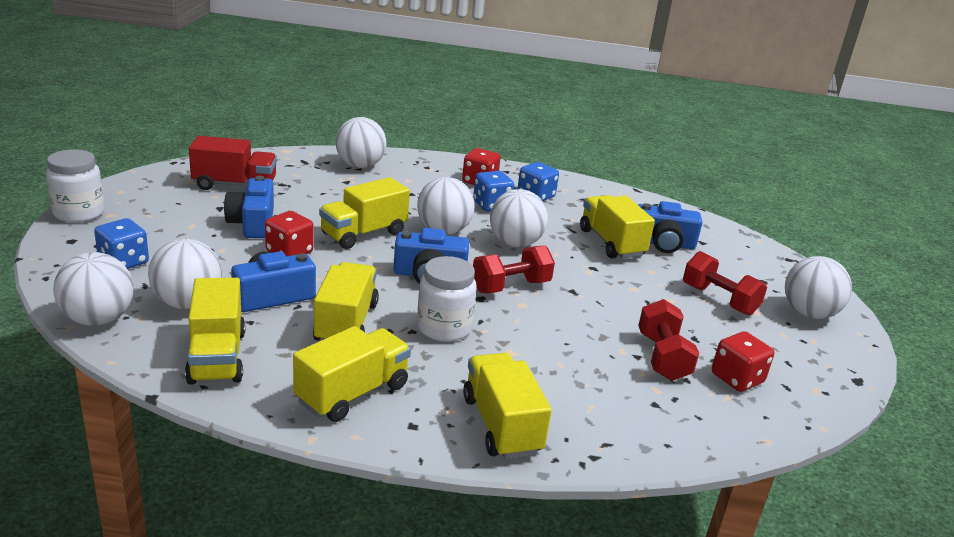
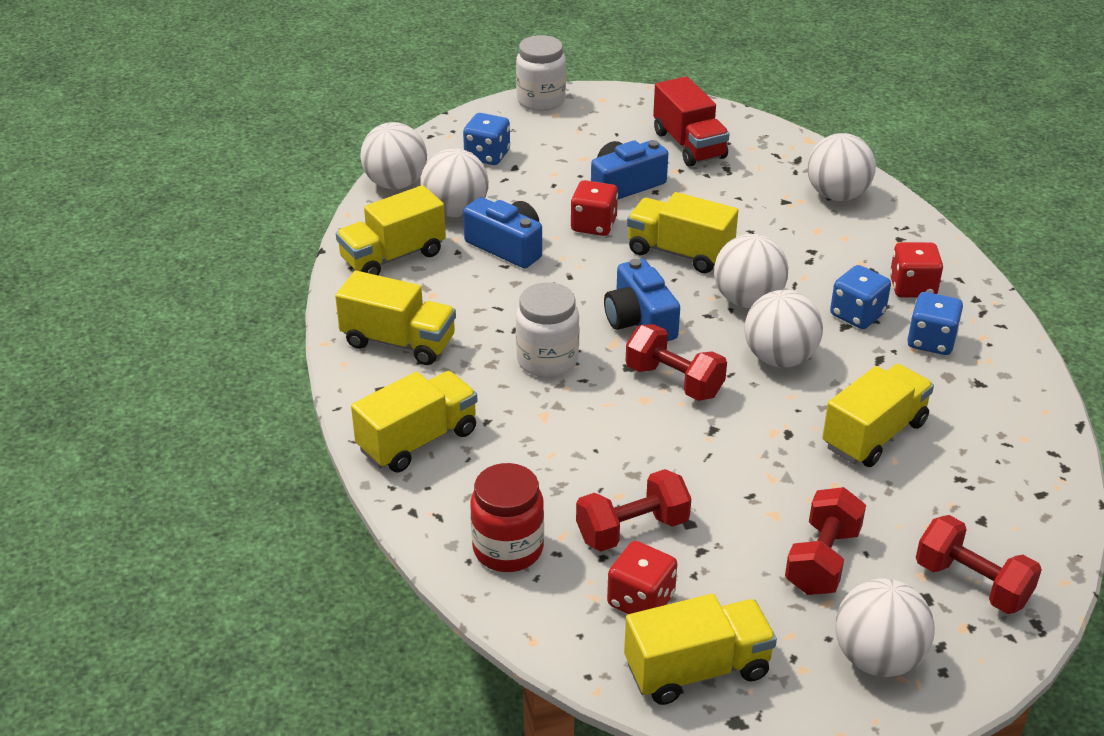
camera: 70 degrees right, 10 degrees up
(346, 323) = (502, 301): yellow truck -> yellow truck (697, 669)
(661, 420) = (508, 549): none -> red jar
(663, 243) = (929, 482): blue camera -> none
(753, 264) = (972, 583): none -> red dumbbell

